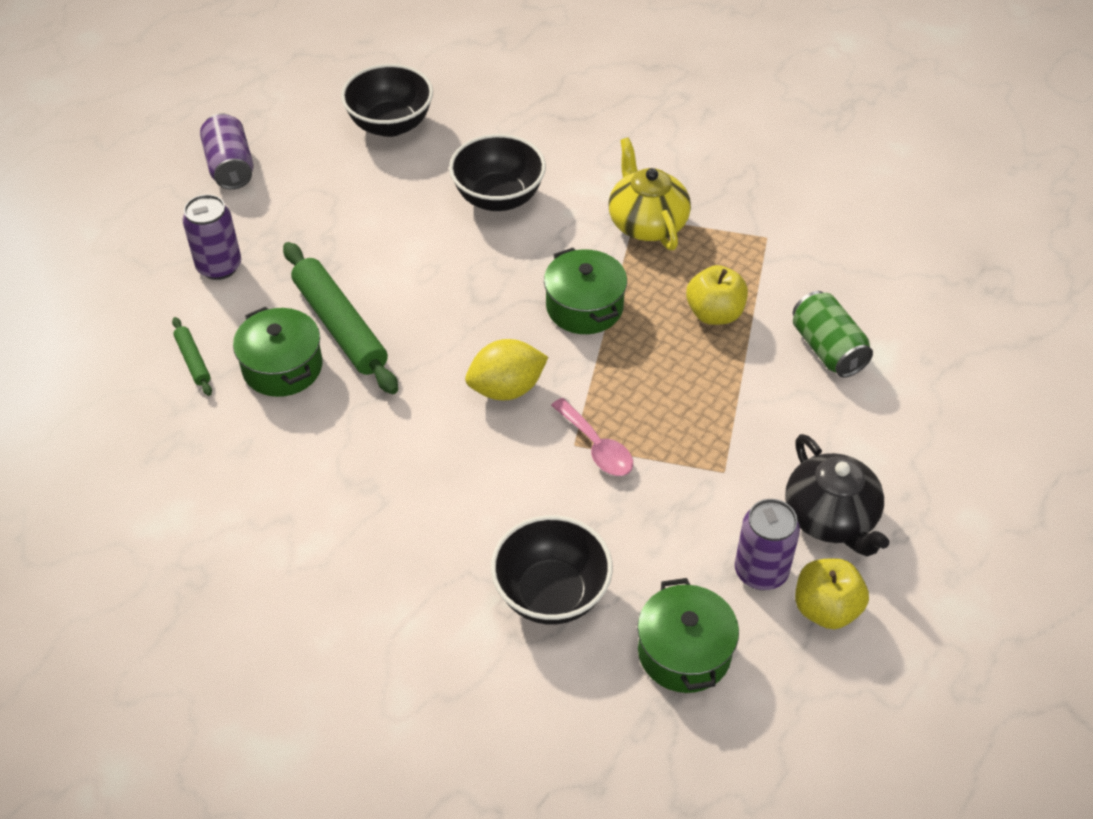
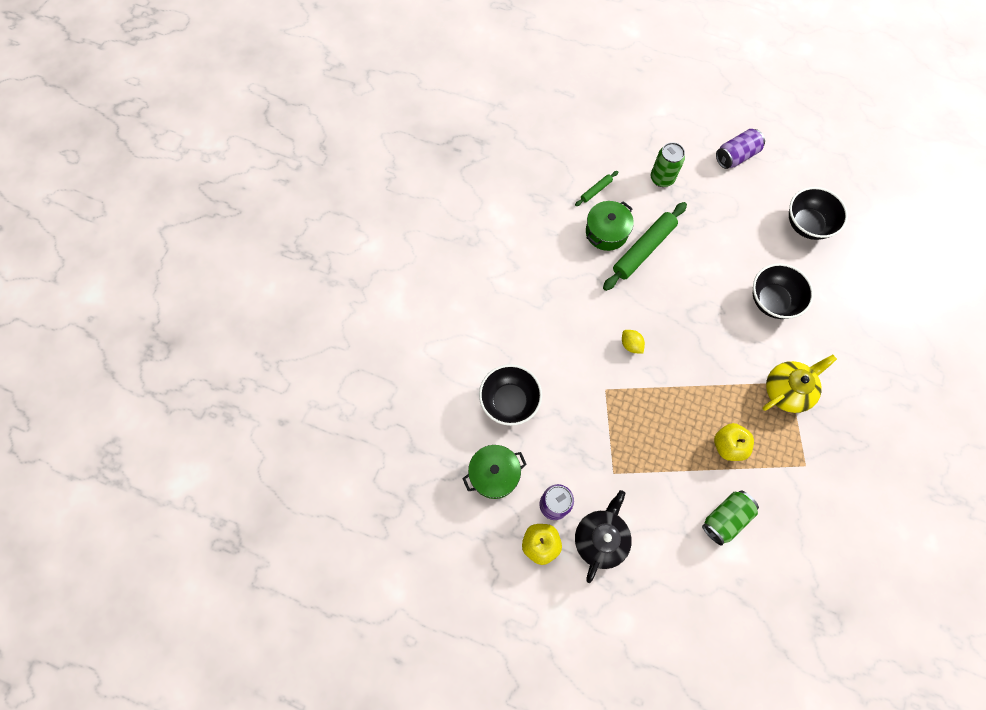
camera: 75 degrees right, 20 degrees up
(219, 266) = (662, 178): purple can -> green can
(506, 389) = (631, 345): yellow lemon -> yellow lemon, size x0.62
(584, 307) = (705, 370): green pot -> none
(596, 447) = (607, 401): pink spoon -> none
(831, 518) = (600, 538): black teapot -> black teapot turned 150 degrees clockwise

